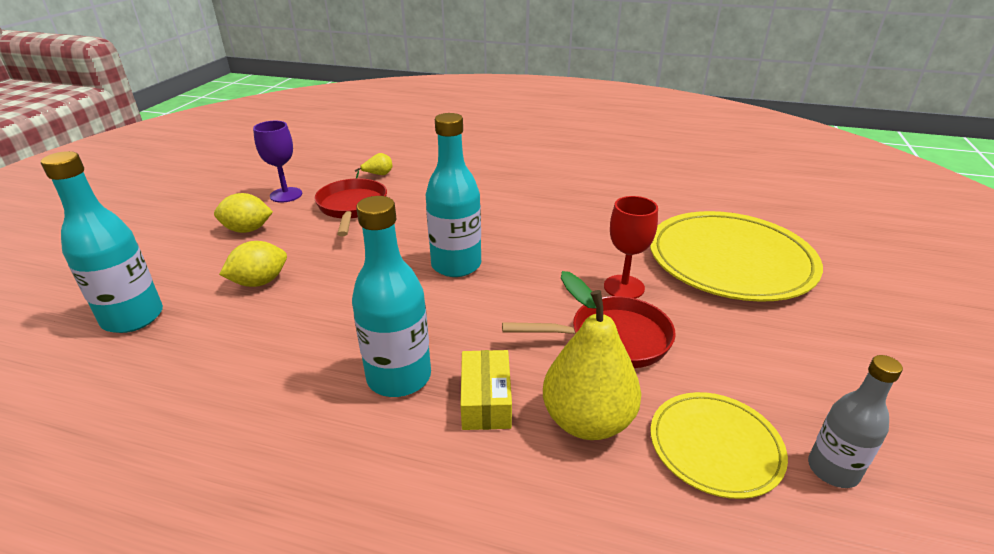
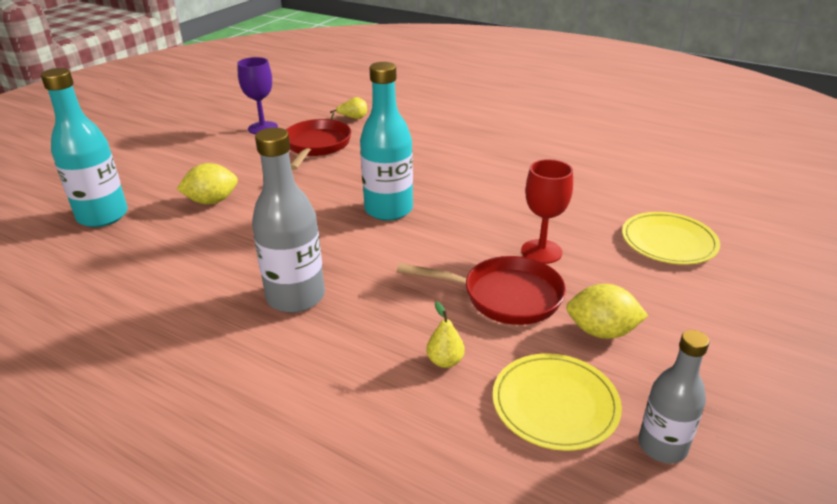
camera: 15 degrees right, 0 degrees up
(247, 230) = (218, 155): yellow lemon -> yellow lemon (601, 331)
(399, 377) = (296, 297): turquoise bottle -> grey bottle
(486, 400) = (362, 328): yellow box -> none
(587, 421) = (445, 361): yellow pear -> yellow pear, size x0.43
(730, 260) = (668, 242): yellow plate -> yellow plate, size x0.54

